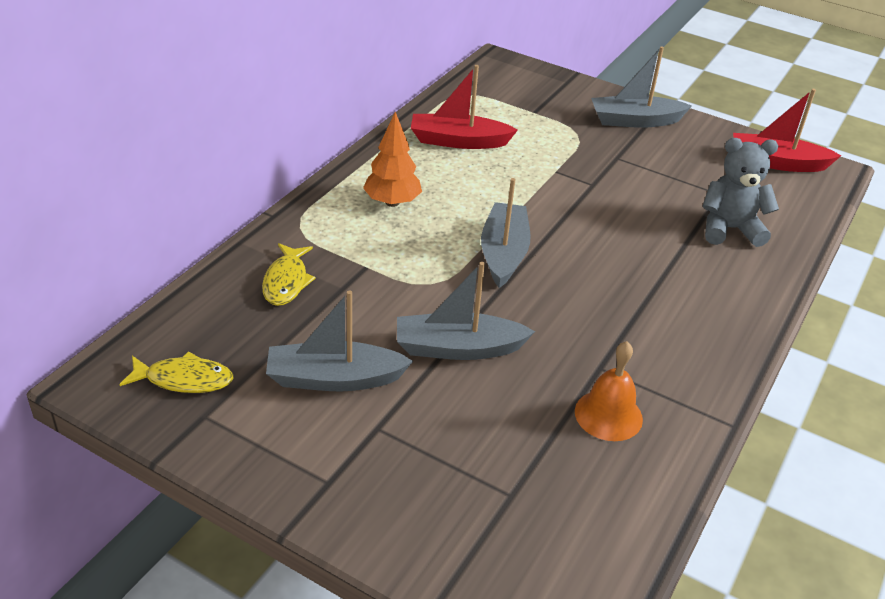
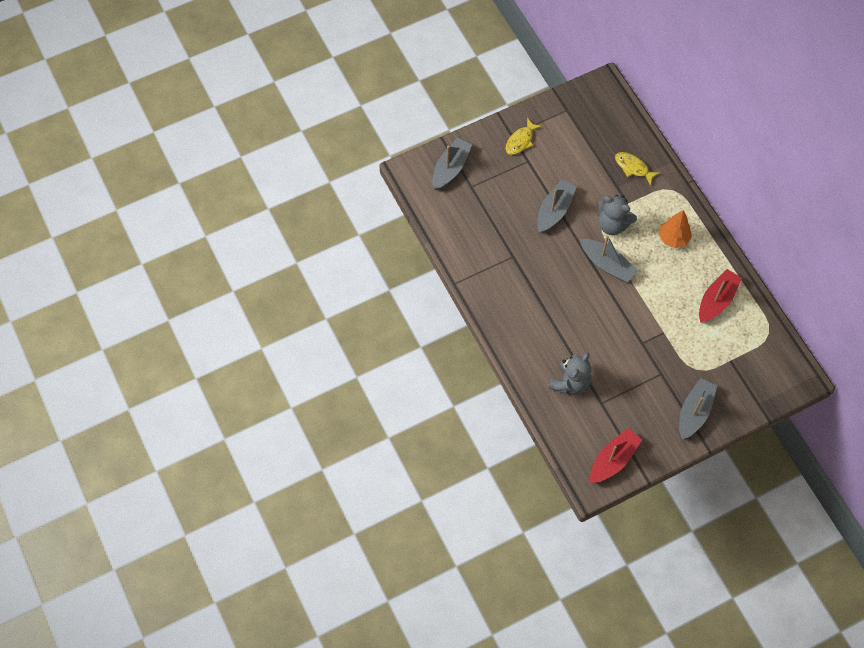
camera: 125 degrees right, 25 degrees up
(184, 379) = (590, 110): yellow fish -> yellow fish (520, 141)
(334, 379) = (562, 159): grey boat -> grey boat (450, 168)
(423, 270) = (612, 224): none -> grey teddy bear
(608, 415) = (487, 242): orange bell -> none

